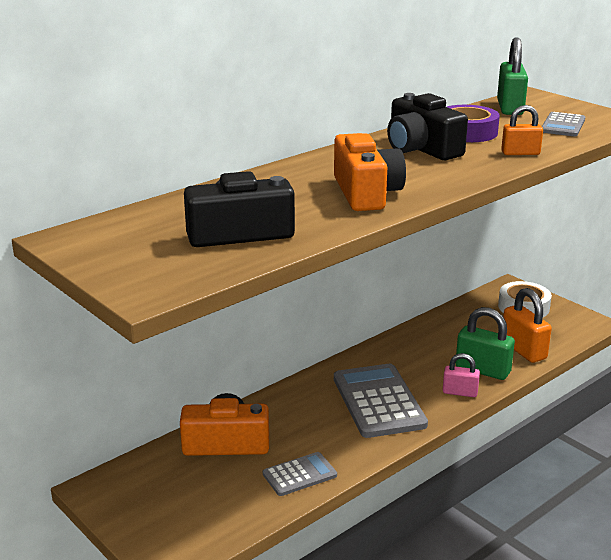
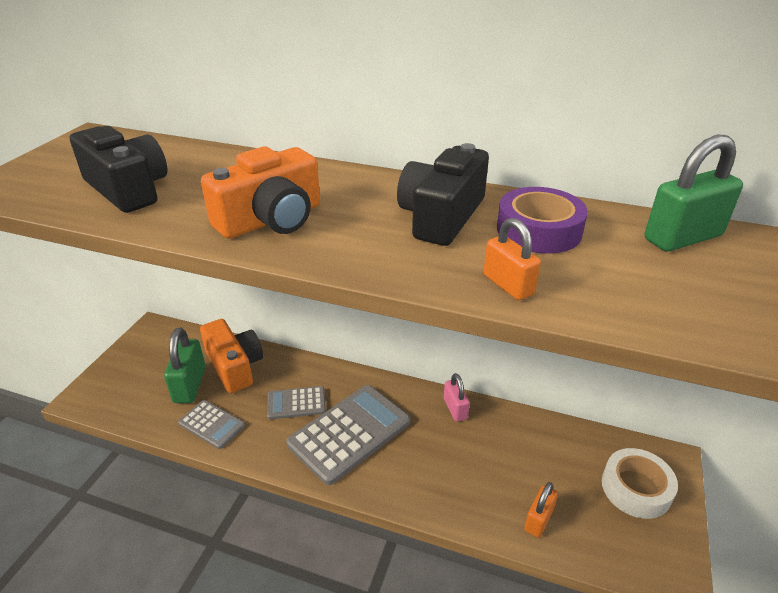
camera: 60 degrees right, 10 degrees up
(460, 392) = (408, 490): pink padlock -> pink padlock (455, 409)
(482, 370) = (466, 495): green padlock -> green padlock (190, 385)
(523, 350) = (538, 520): orange padlock -> orange padlock, size x0.62
(563, 125) = (675, 295): grey calculator -> grey calculator (296, 403)

